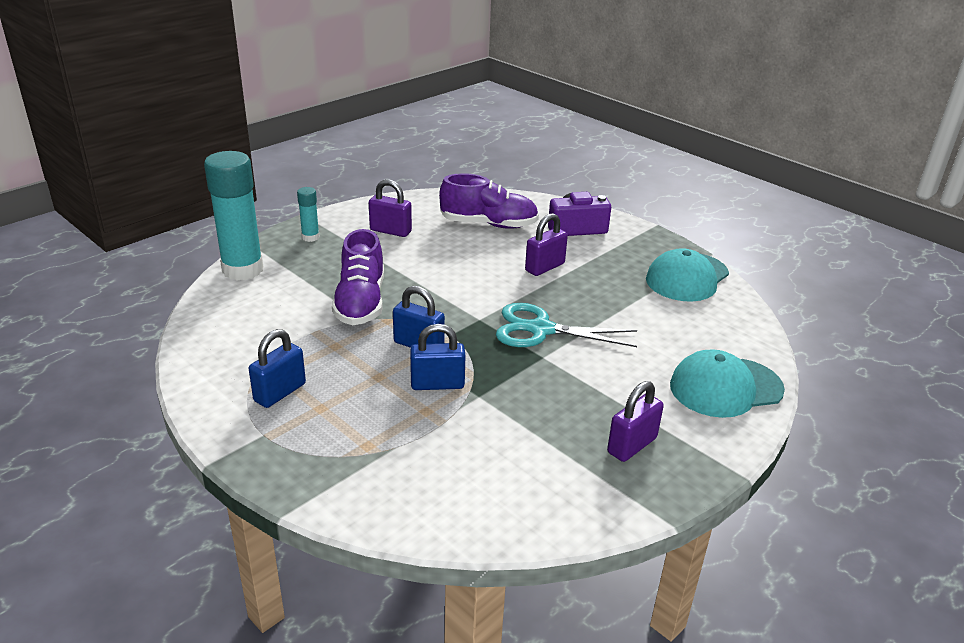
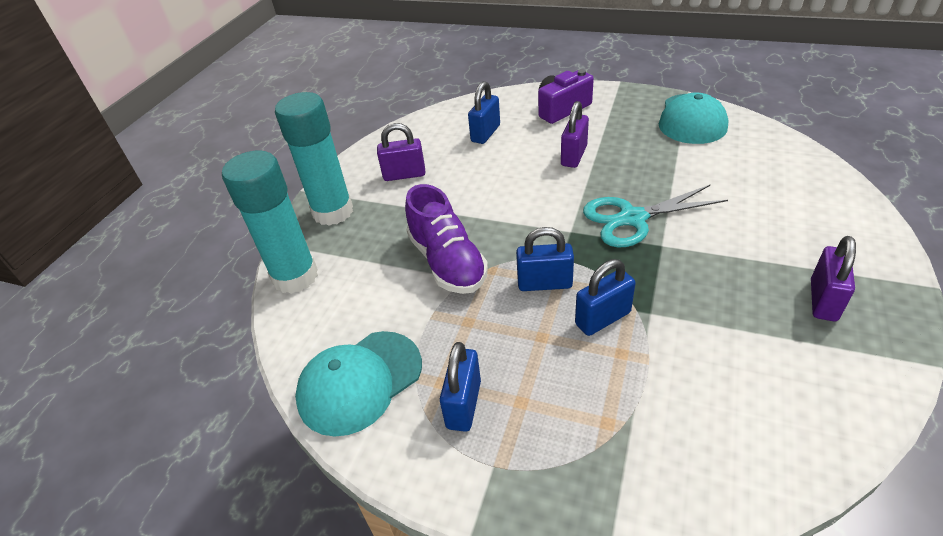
camera: 20 degrees left, 10 degrees up
(310, 237) = (333, 212): turquoise glue stick -> turquoise glue stick, size x2.16
(488, 224) = (485, 133): purple shoe -> blue padlock
(725, 387) = (828, 208): turquoise cap -> turquoise cap (360, 382)

